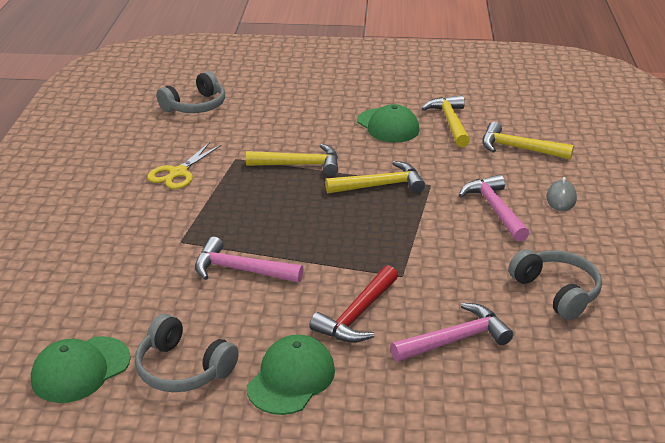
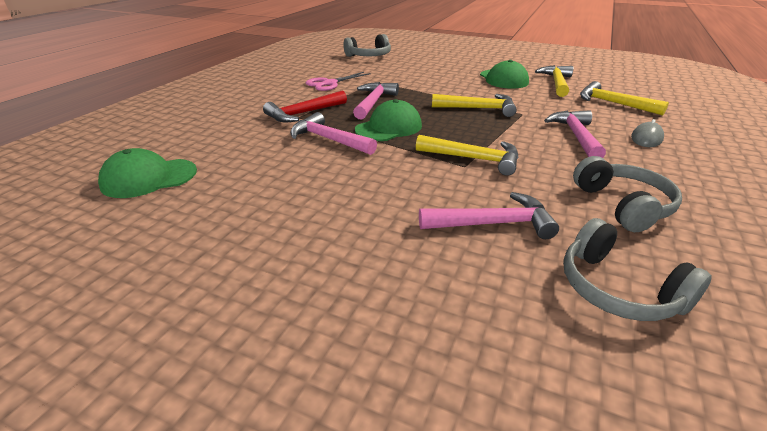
camera: 20 degrees right, 0 degrees up
(178, 173) = (329, 83): yellow scissors -> pink scissors
(183, 369) = (225, 194): grey headphones -> grey headphones (618, 289)
(255, 198) = (373, 102): none -> pink hammer
(291, 378) = (309, 221): green cap -> green cap (389, 128)
(299, 165) = (420, 90): yellow hammer -> yellow hammer (473, 159)
(357, 315) = (405, 186): red hammer -> red hammer (304, 113)

